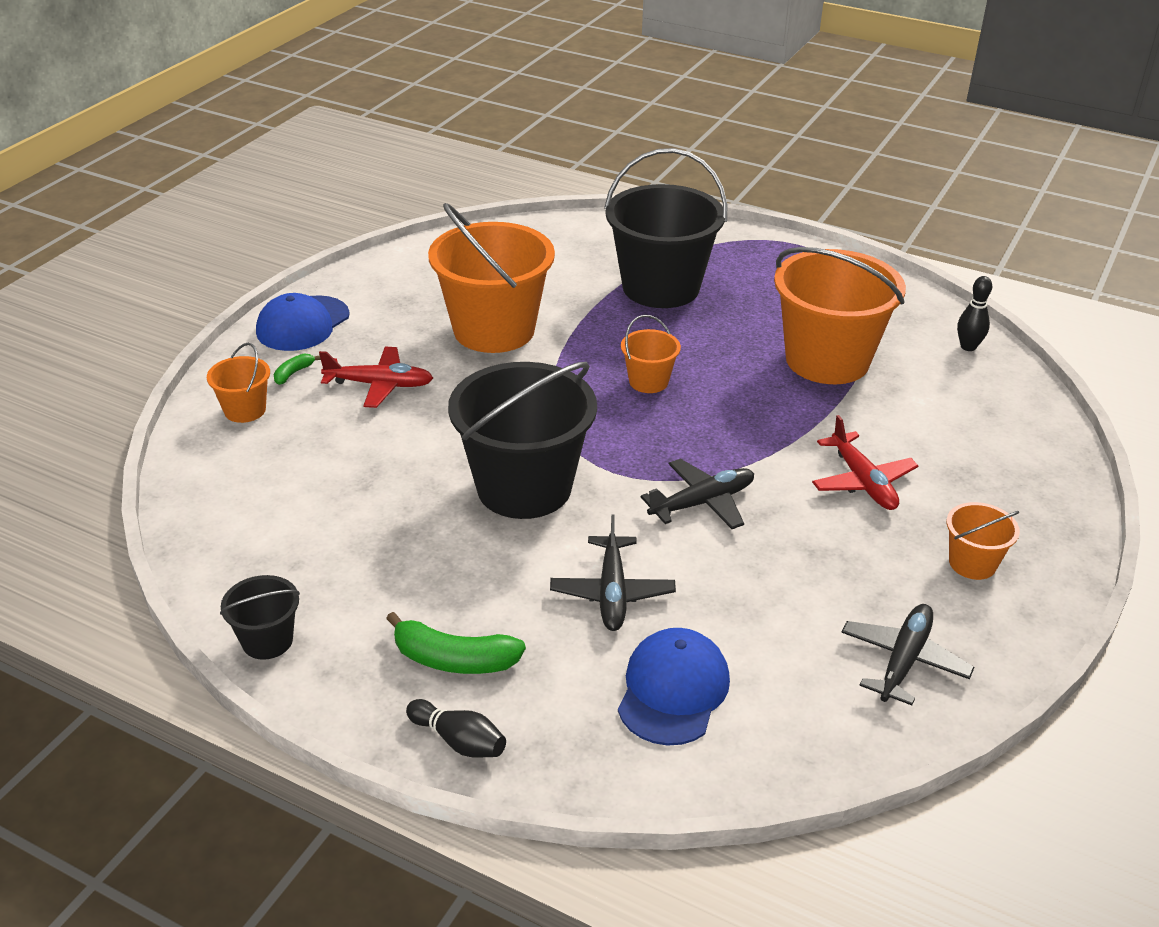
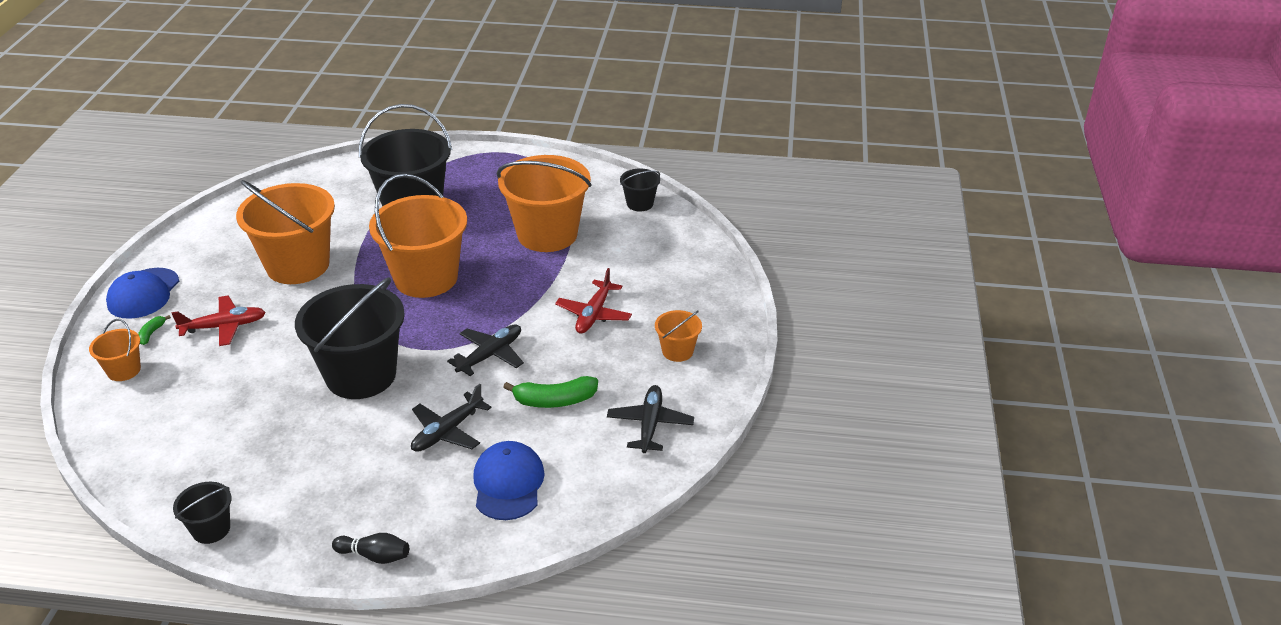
camera: 20 degrees left, 0 degrees up
(454, 659) = (352, 505): green banana -> green banana (554, 400)
(612, 593) = (447, 431): black plane -> black plane turned 60 degrees clockwise
(648, 381) = (426, 278): orange bucket -> orange bucket, size x2.17
(862, 482) = (594, 314): red plane -> red plane turned 60 degrees clockwise
(968, 347) = (640, 204): black bowling pin -> black bucket

